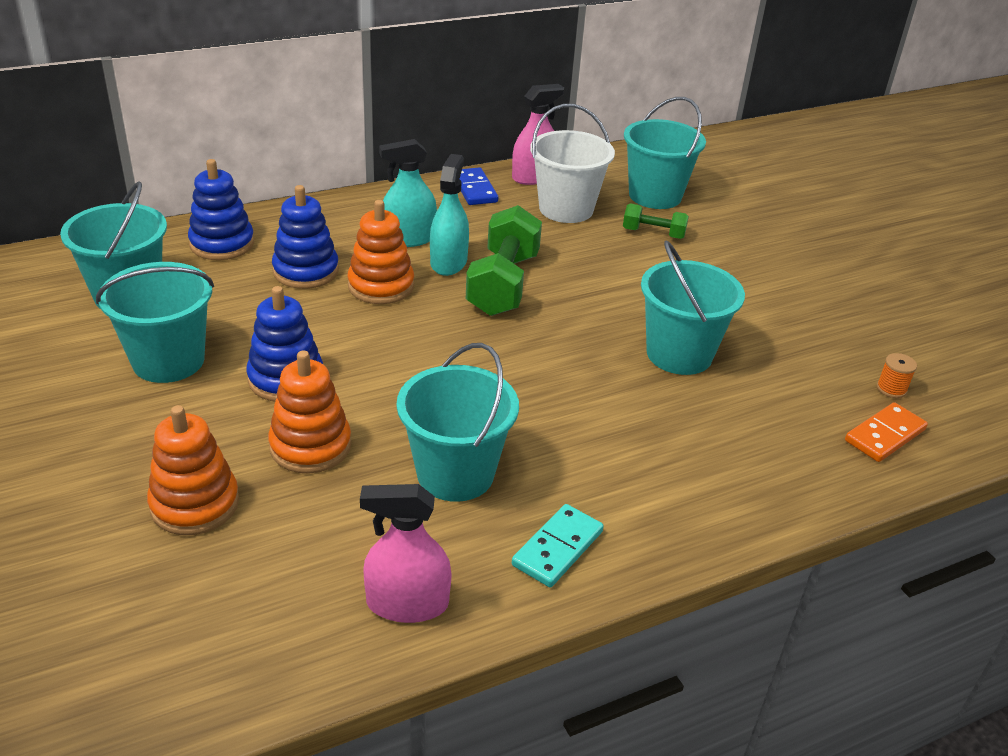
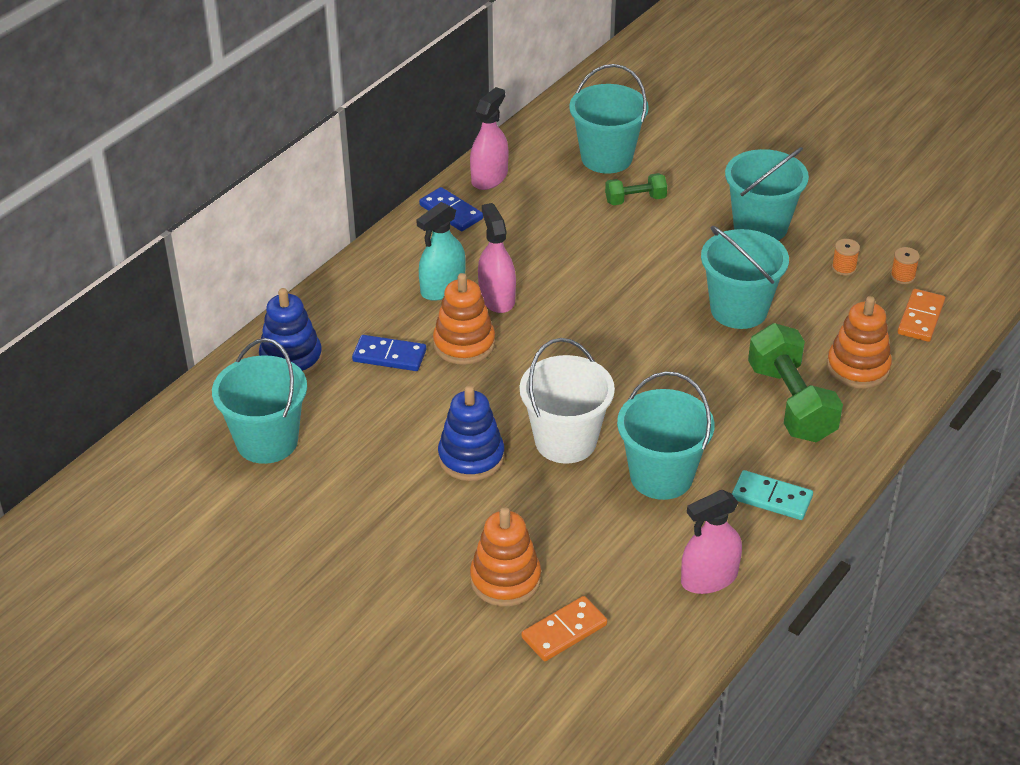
camera: 25 degrees left, 5 degrees up
(168, 361) = (365, 483): turquoise bucket -> turquoise bucket (760, 226)
(195, 586) = (564, 631): none -> orange domino
(306, 271) = (389, 356): blue stacking toy -> blue domino
(310, 446) = (542, 501): orange stacking toy -> orange stacking toy (858, 367)
(448, 262) = (497, 298): turquoise spray bottle -> pink spray bottle
(503, 284) = (558, 301): green dumbbell -> green dumbbell (791, 403)
(557, 548) = (771, 498): turquoise domino -> turquoise domino turned 75 degrees counterclockwise
(566, 209) = (545, 202): white bucket -> white bucket (565, 441)
(827, 358) = (844, 268): none -> orange spool

